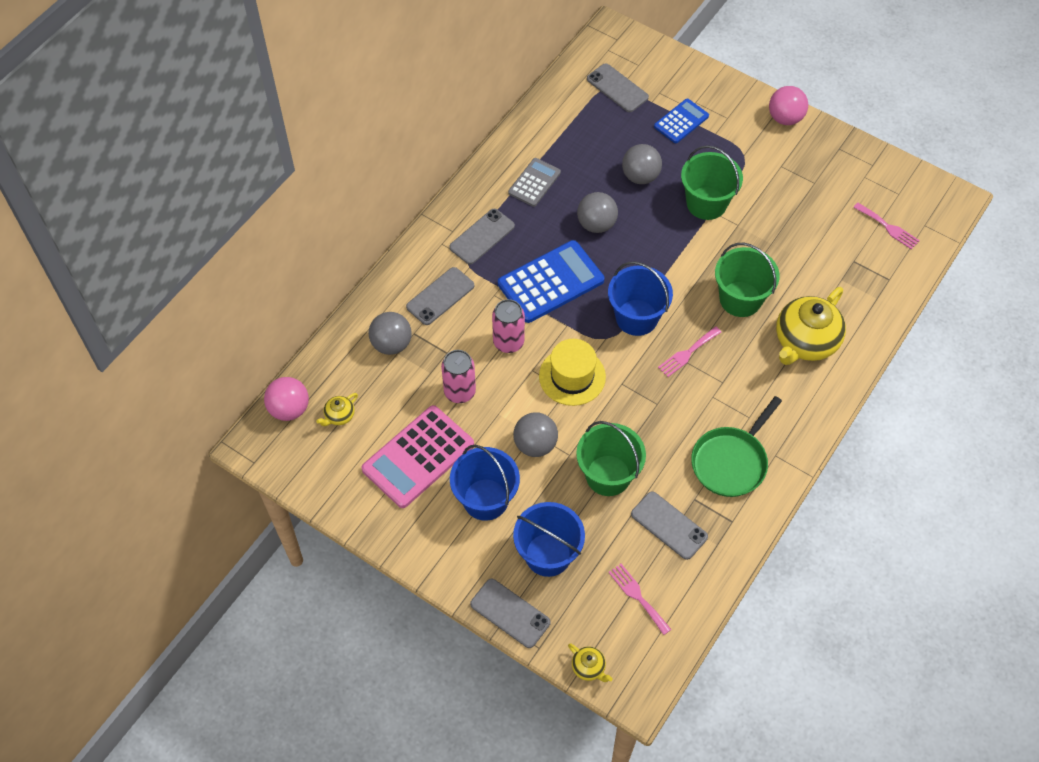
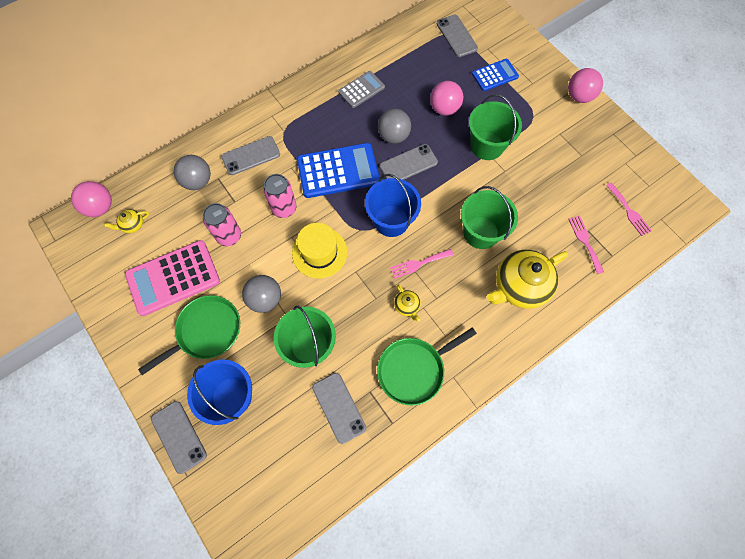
camera: 20 degrees right, 10 degrees up
(482, 236) = (303, 119): grey phone -> grey phone (408, 164)
(485, 499) = (206, 331): blue bucket -> green pan
(588, 667) = (217, 510): yellow teapot -> yellow teapot (407, 306)
(637, 596) = (286, 461): pink fork -> pink fork (585, 241)
(640, 176) = (444, 109): grey ball -> pink ball

